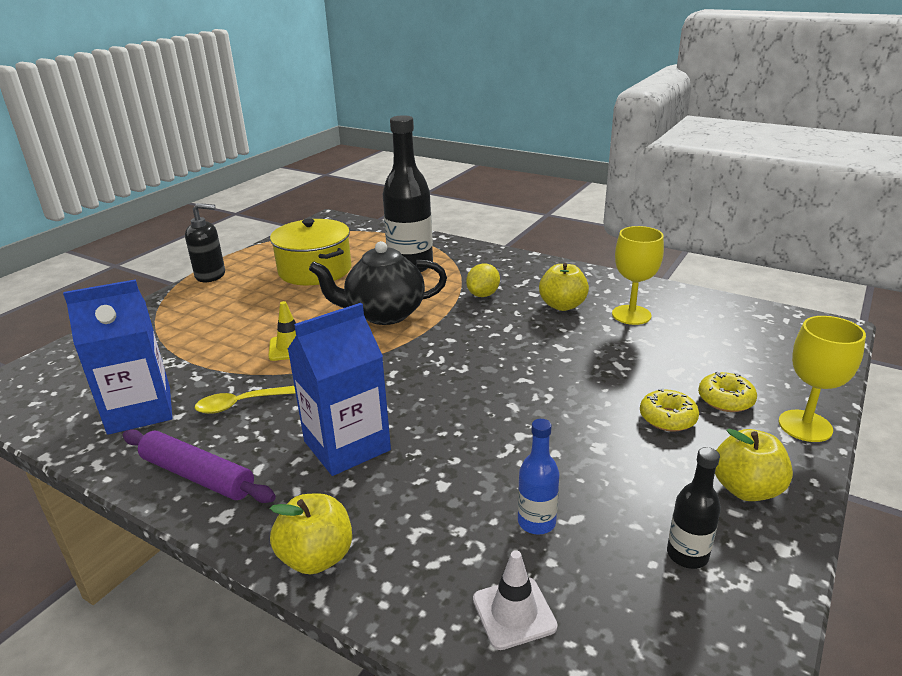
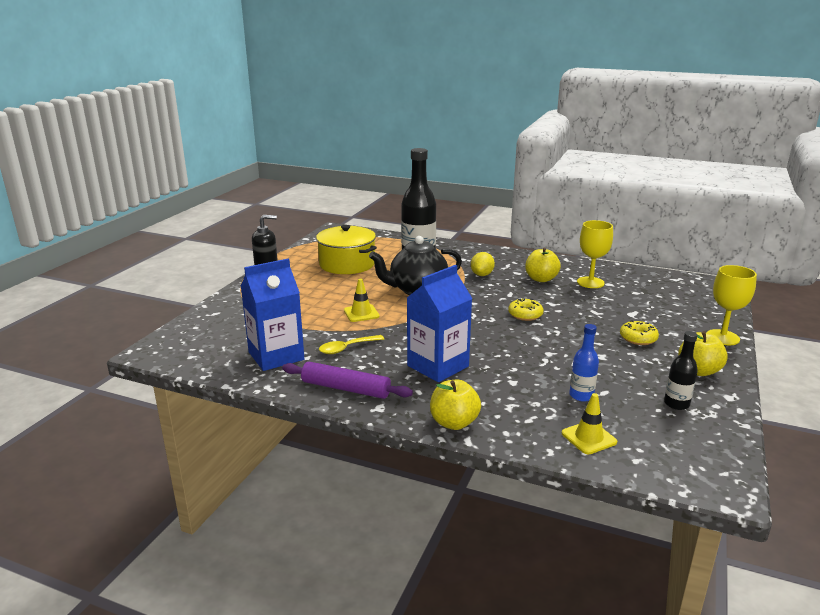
camera: 10 degrees left, 5 degrees down
(514, 613) = (589, 438): white traffic cone -> yellow traffic cone
(725, 399) = (670, 327): yellow donut -> yellow donut (525, 315)

